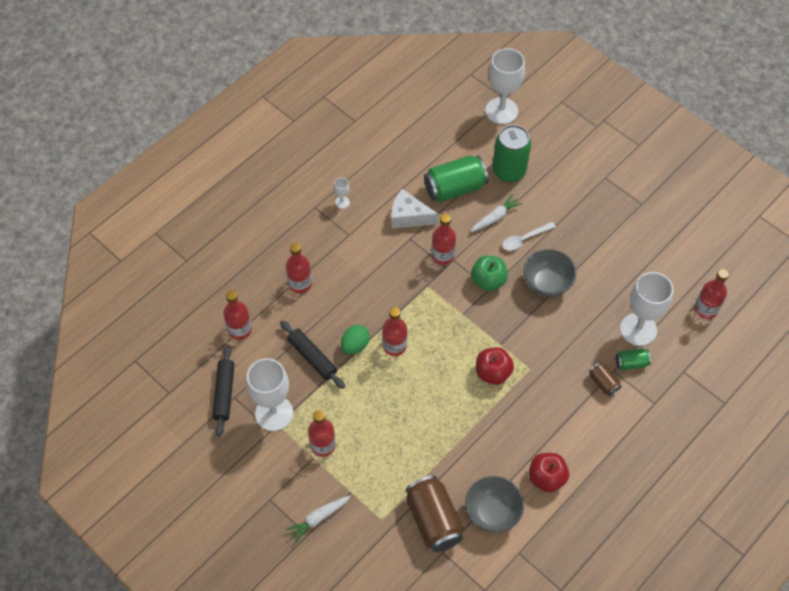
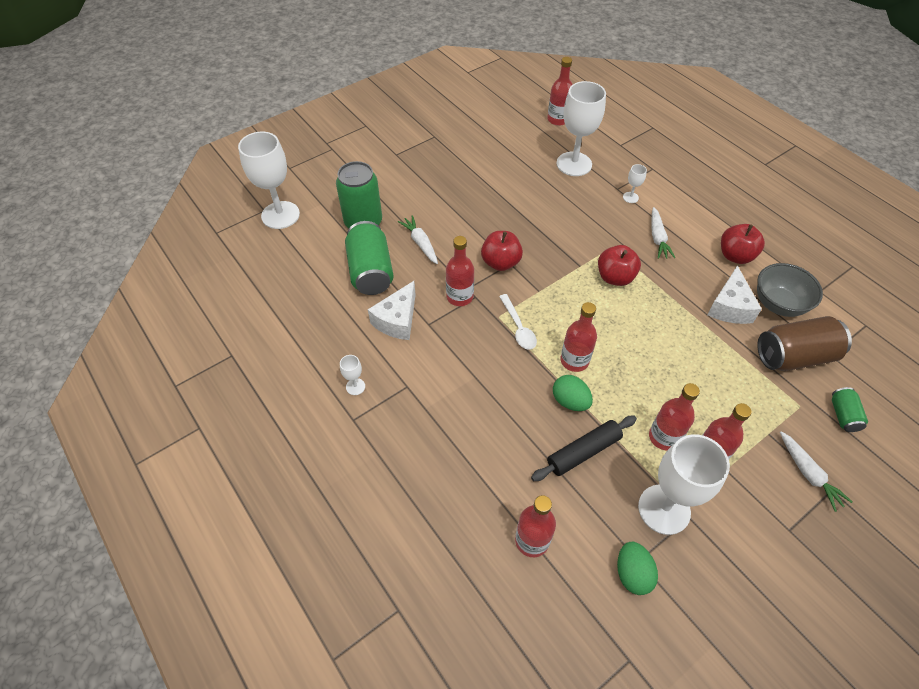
camera: 80 degrees left, 5 degrees down
(224, 393) = (632, 573): black rolling pin -> green egg
(300, 284) = (470, 452): red bottle -> red bottle (664, 437)
(479, 469) = (729, 307): none -> white cheese
(488, 281) = (500, 262): green apple -> red apple
(524, 239) = (454, 225): white spoon -> white spoon (518, 327)
(547, 283) = (512, 217): grey bowl -> none
(552, 408) = (658, 238): none -> white carrot
(603, 383) = (630, 197): brown can -> white goblet
(631, 363) = (610, 175): green can -> green can (843, 415)

